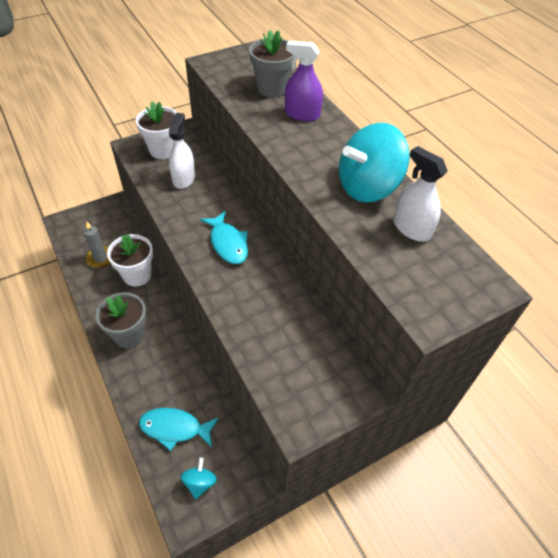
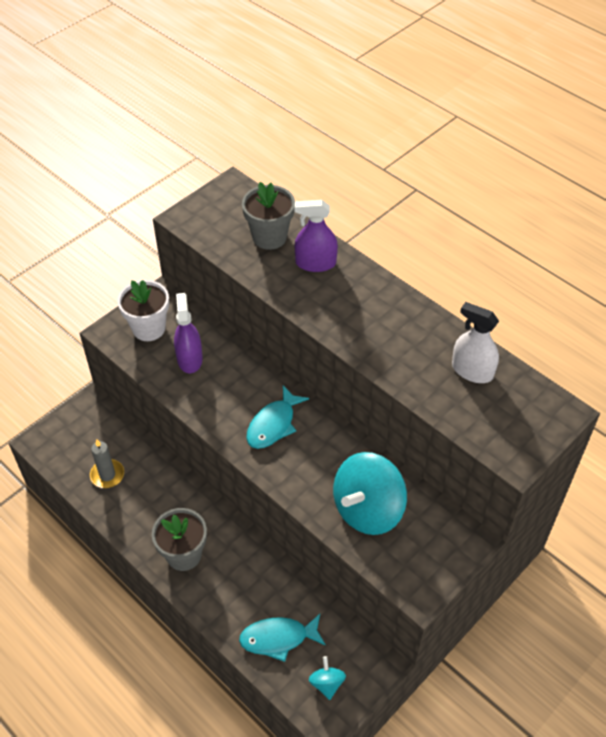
camera: 15 degrees left, 0 degrees up
(137, 275) = (160, 483): white flower pot -> none
(184, 178) = (189, 359): white spray bottle -> purple spray bottle
(228, 243) = (273, 424): turquoise fish -> turquoise fish turned 75 degrees clockwise
(368, 187) = (415, 335): turquoise spinning top -> turquoise spinning top (368, 509)

